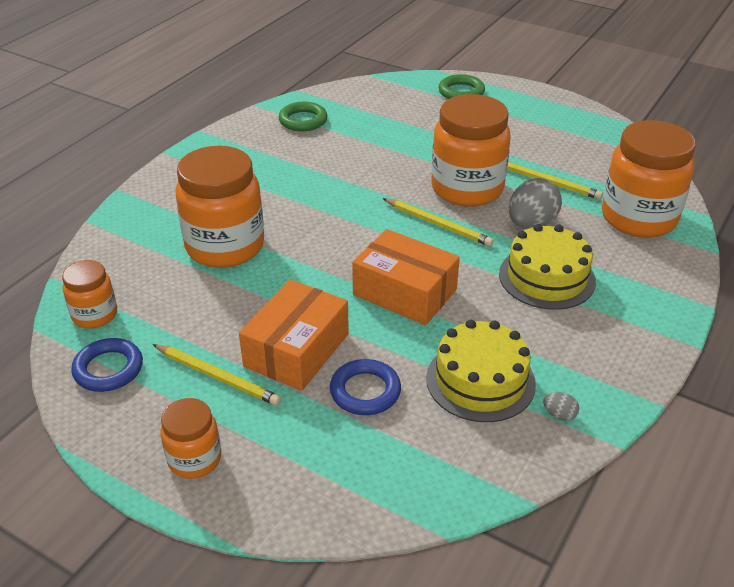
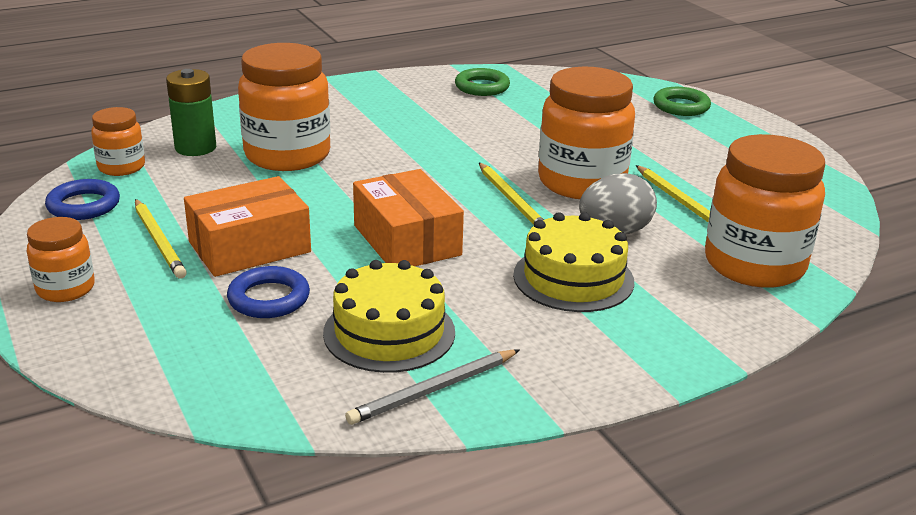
camera: 30 degrees right, 10 degrees down
(137, 268) = (195, 148): none -> green battery
(559, 415) = (433, 390): grey egg -> grey pencil

